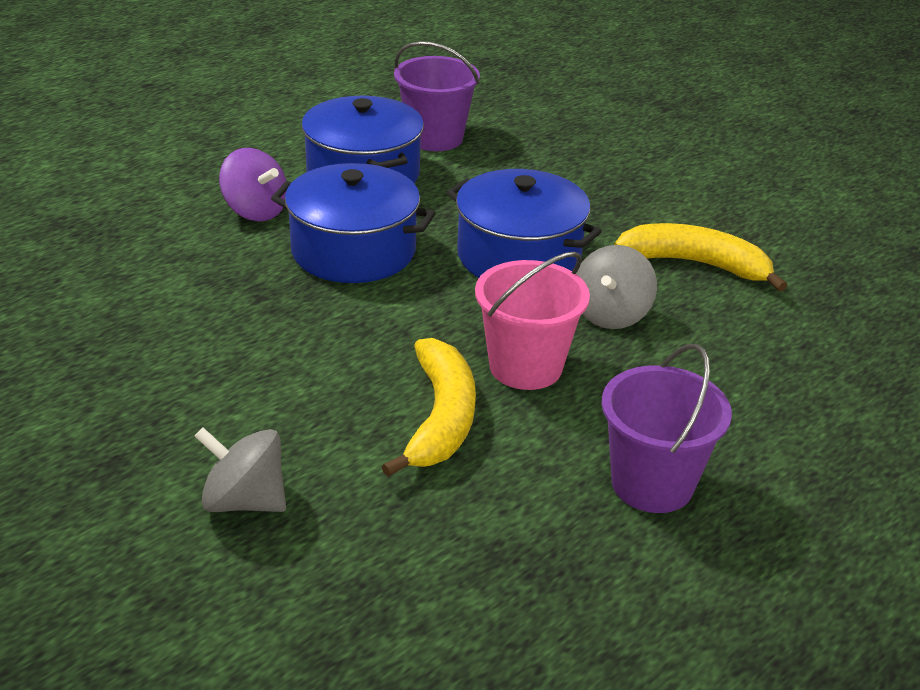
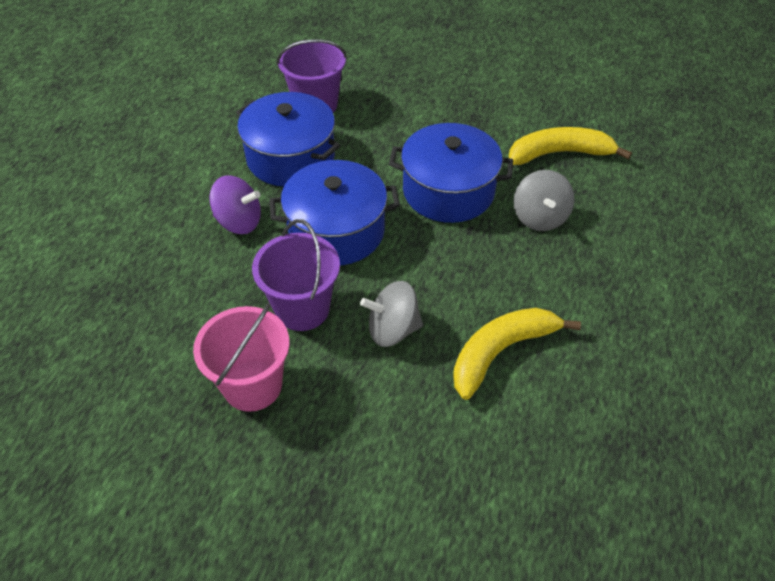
camera: 25 degrees left, 15 degrees up
(244, 501) = (430, 485): grey spinning top -> grey spinning top (392, 329)
(440, 418) = (500, 352): yellow banana -> yellow banana turned 105 degrees counterclockwise
(525, 367) = (520, 284): pink bucket -> pink bucket (252, 385)
(652, 484) = (659, 345): purple bucket -> purple bucket (302, 309)

